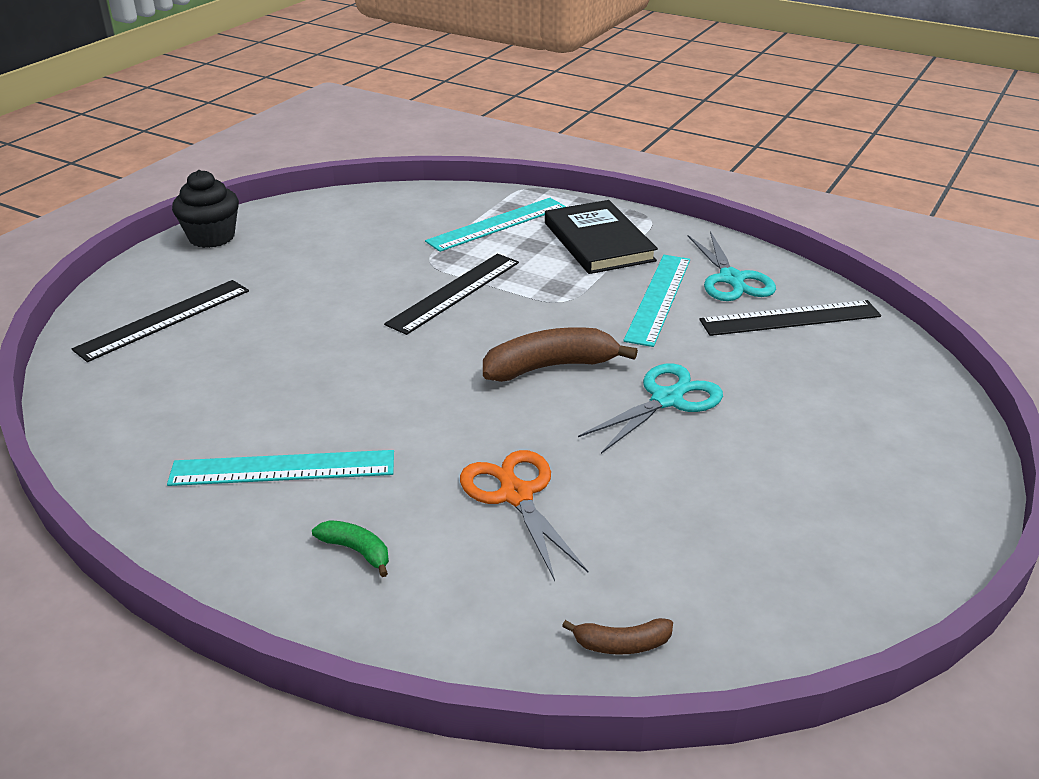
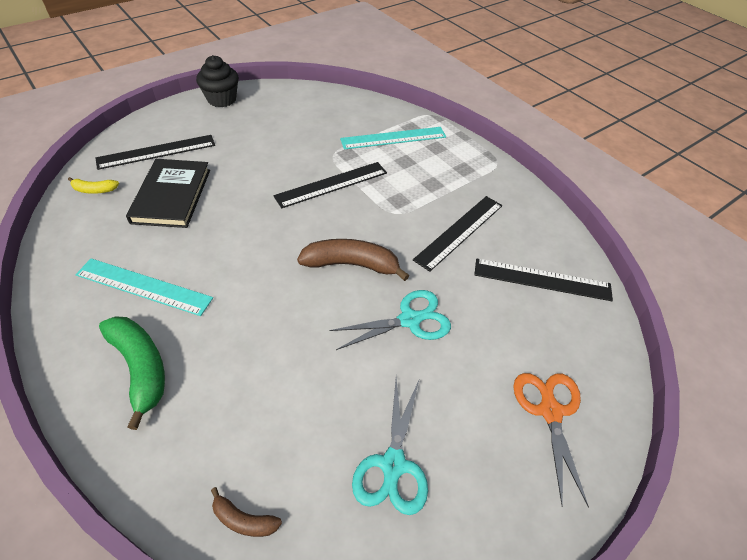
camera: 20 degrees right, 15 degrees up
(105, 386) = (94, 190): none -> yellow banana
(356, 551) = (140, 368): green banana -> green banana, size x1.94
(516, 495) = (261, 362): orange scissors -> orange scissors (550, 411)
(598, 241) = (449, 171): black book -> black book (171, 196)
(658, 298) = (459, 231): turquoise ruler -> black ruler
(731, 279) = (521, 231): turquoise scissors -> turquoise scissors (393, 464)

